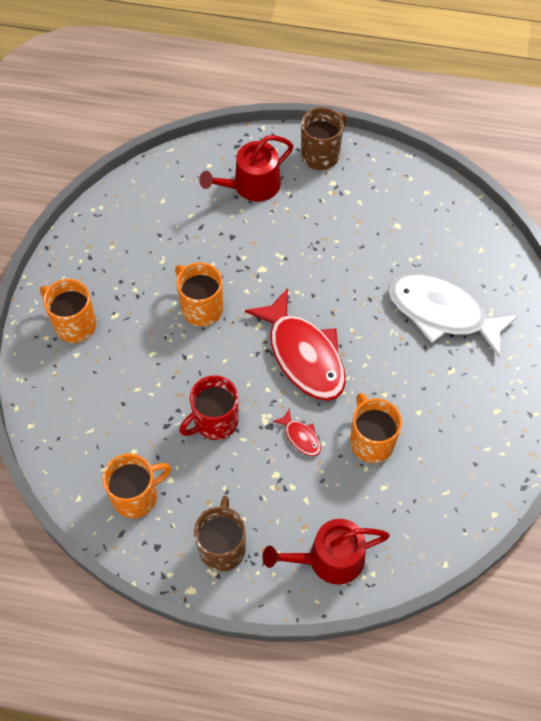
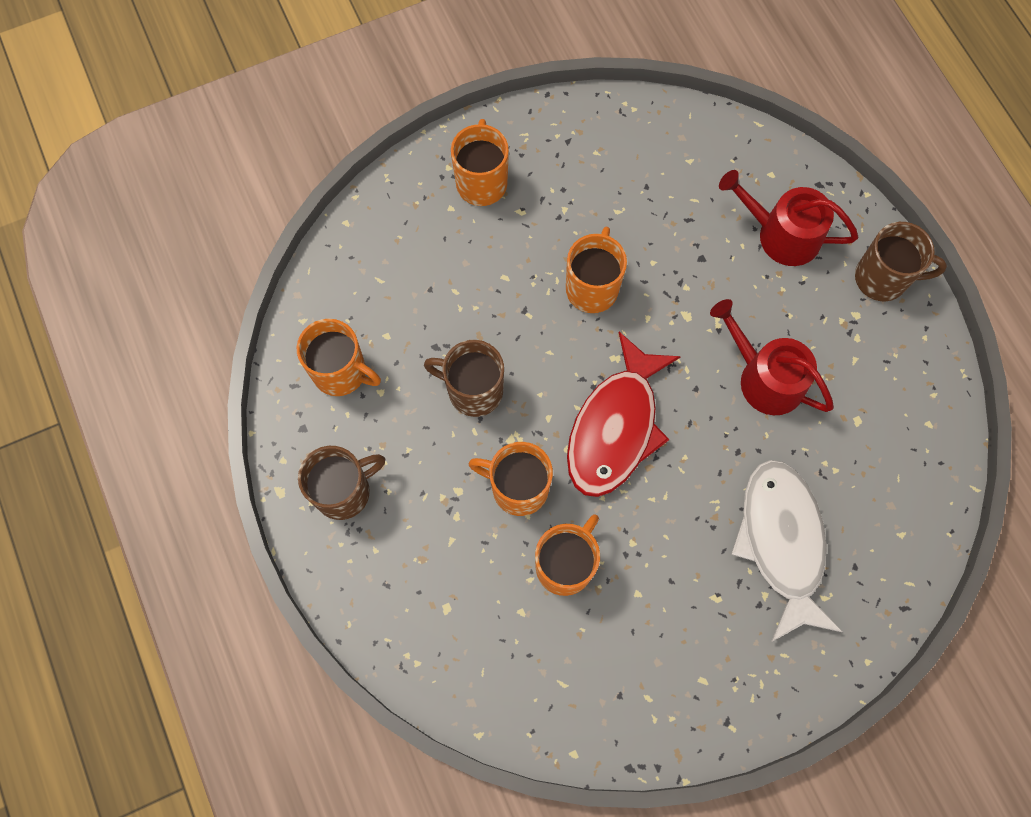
camera: 55 degrees right, 10 degrees up
(215, 422) = (473, 390): red mug -> brown mug
(301, 437) = (518, 488): red fish -> orange mug
(329, 559) = (402, 607): red watering can -> red watering can (765, 378)

